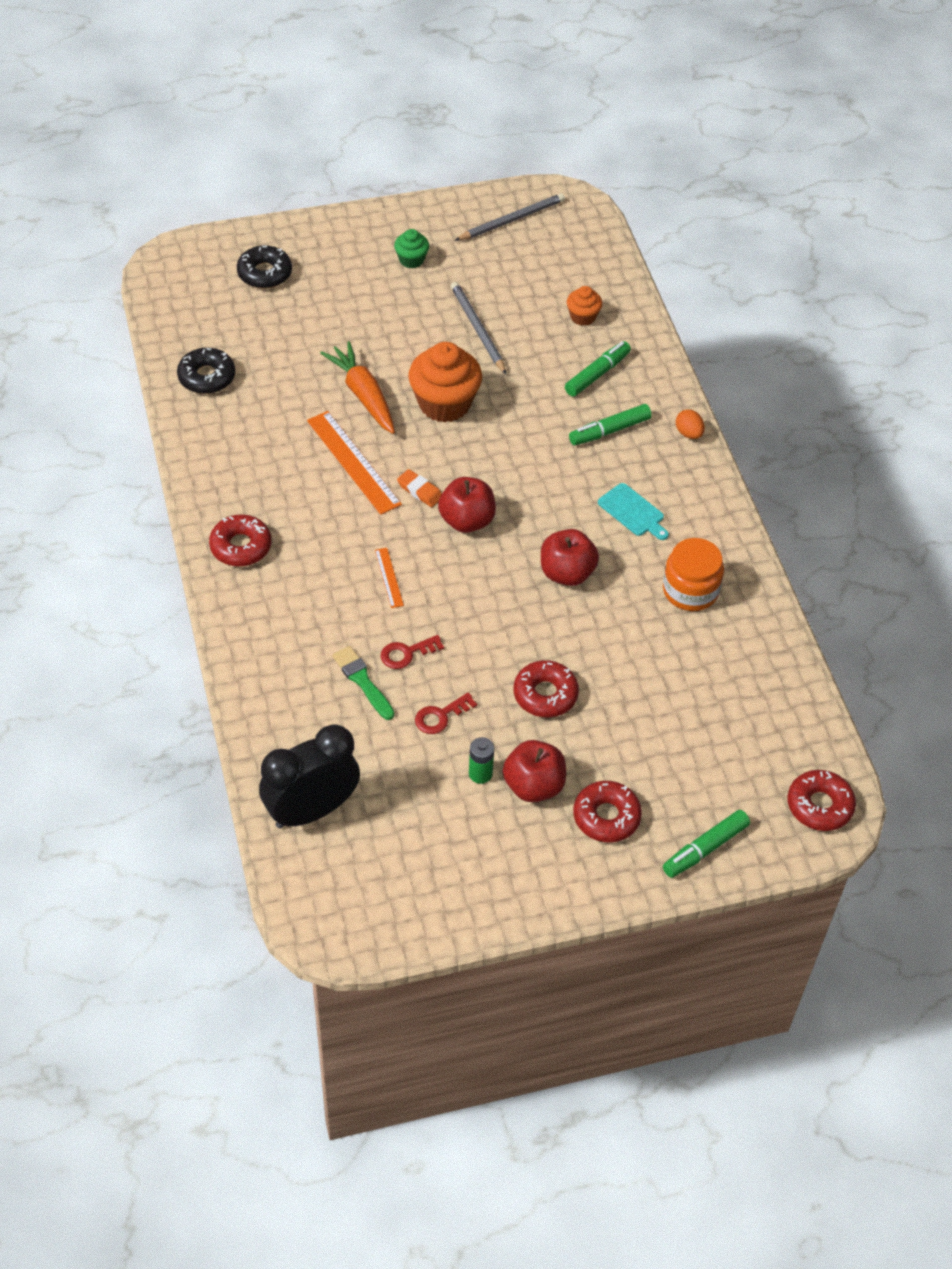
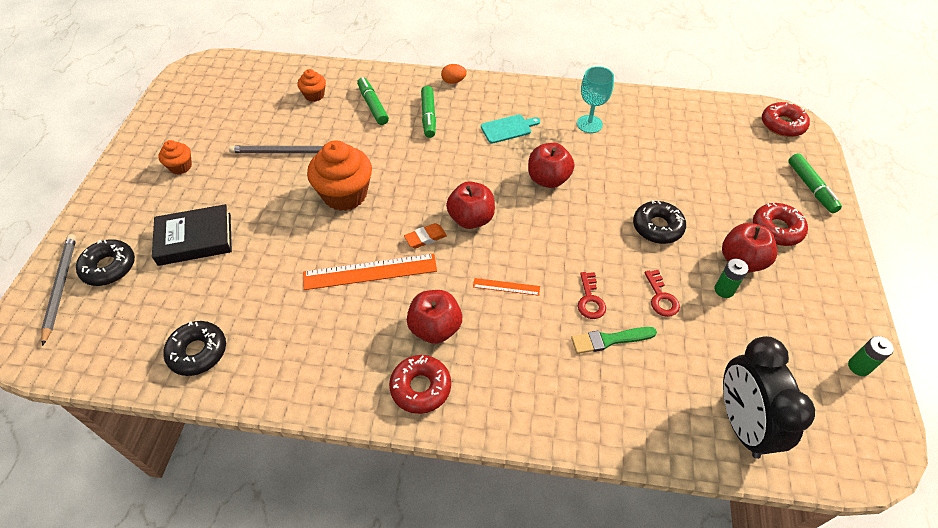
camera: 65 degrees left, 0 degrees up
(310, 536) = (435, 328): none -> red apple
(326, 315) = (195, 239): none -> black book
(363, 395) = (302, 242): orange carrot -> none
(411, 260) = (180, 166): green cupcake -> orange cupcake
(431, 913) = (858, 367): none -> green battery
(511, 220) = (191, 100): grey pencil -> grey pencil (60, 287)
(545, 694) = (657, 227): red donut -> black donut
(690, 590) = (589, 124): orange jar -> turquoise goblet

